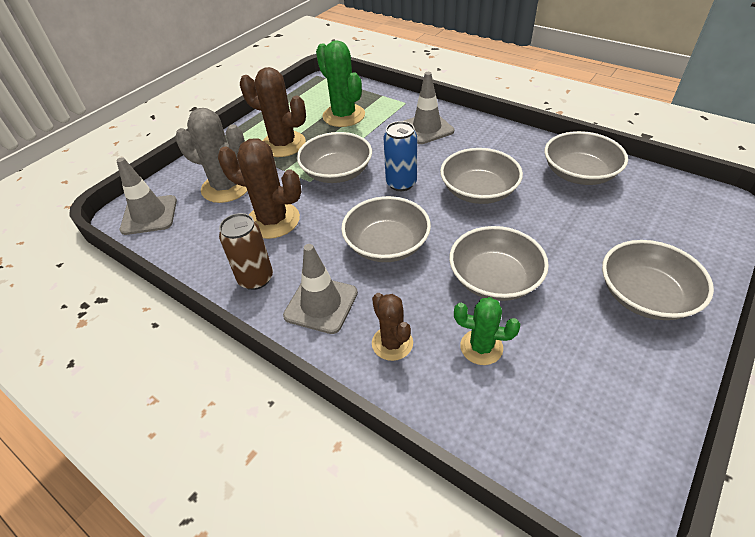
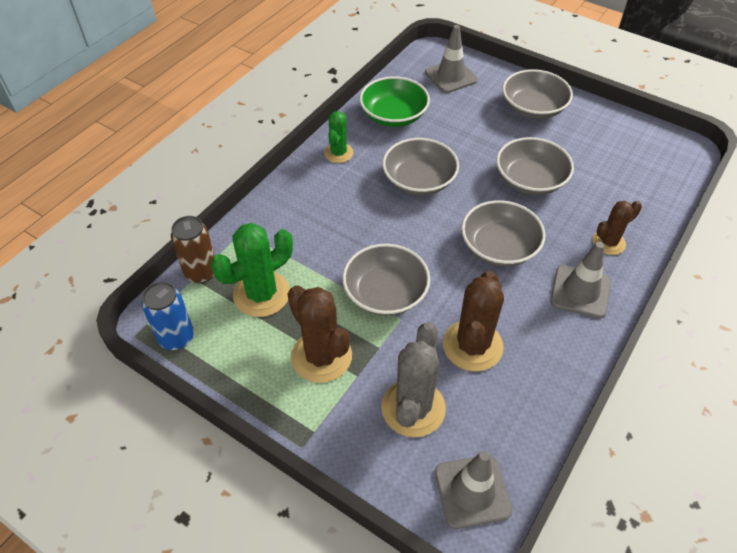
camera: 95 degrees left, 5 degrees up
(255, 278) = (559, 348): brown can -> brown can (201, 272)
(283, 144) = (321, 356): brown cactus -> brown cactus turned 60 degrees counterclockwise
(401, 183) = (406, 236): blue can -> blue can (176, 338)
(426, 128) = (305, 214): grey traffic cone -> grey traffic cone (451, 76)
(481, 347) = (599, 193): green cactus -> green cactus (338, 153)
(579, 173) = (393, 115): grey bowl -> green bowl

